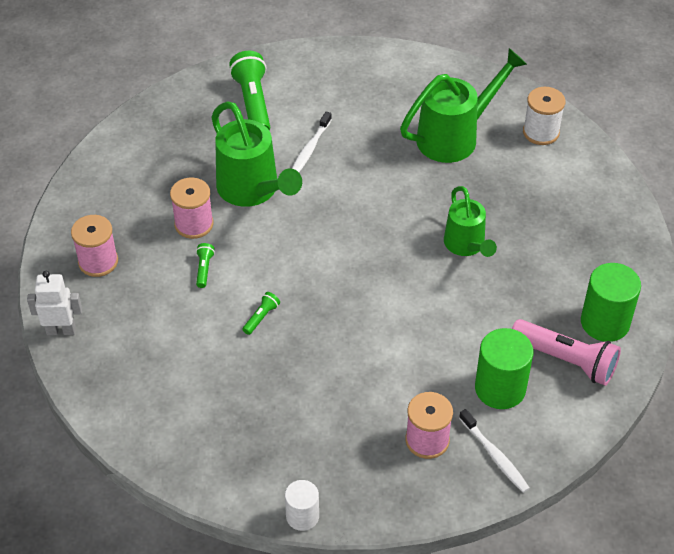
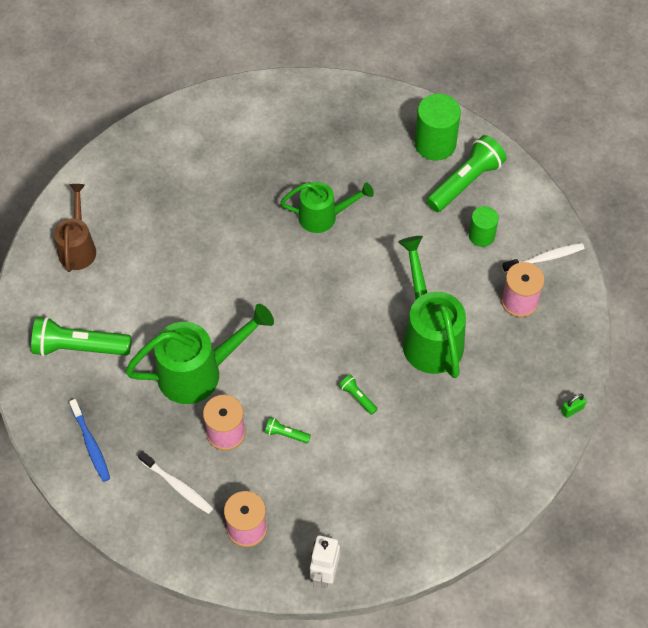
camera: 75 degrees left, 10 degrees up
(158, 135) = (91, 444): none -> blue toothbrush
(302, 516) = (572, 410): white cylinder -> green padlock
(310, 149) = (162, 311): white toothbrush -> white toothbrush (177, 486)
(357, 77) = (78, 247): none -> brown watering can
(455, 137) = (189, 189): green watering can -> green watering can (429, 336)
(500, 388) = (481, 236): green cylinder -> green cylinder, size x0.61
(541, 132) = (208, 122): white spool -> none
(565, 360) = (465, 182): pink flashlight -> green flashlight

